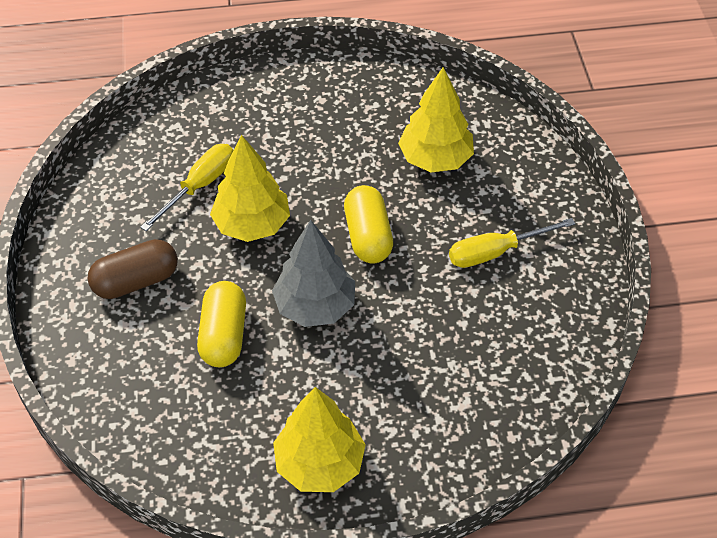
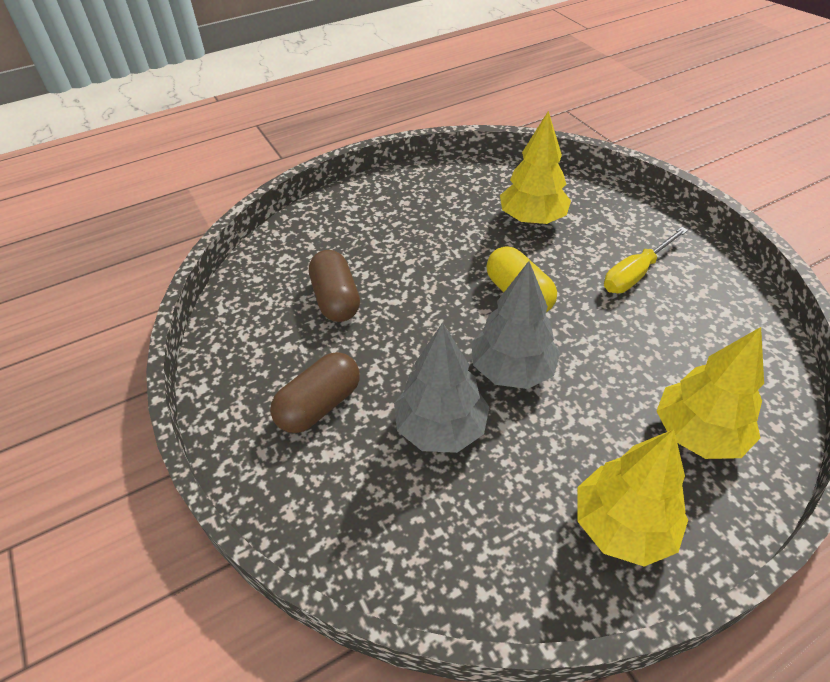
camera: 20 degrees left, 5 degrees down
(199, 186) = (336, 299): yellow screwdriver -> brown capsule
(224, 335) = (441, 428): yellow capsule -> grey tree
(252, 224) = (406, 317): yellow tree -> yellow tree (698, 433)

